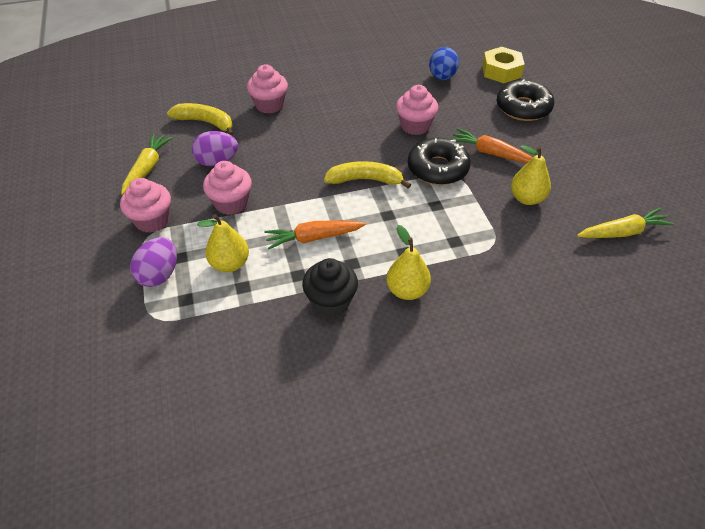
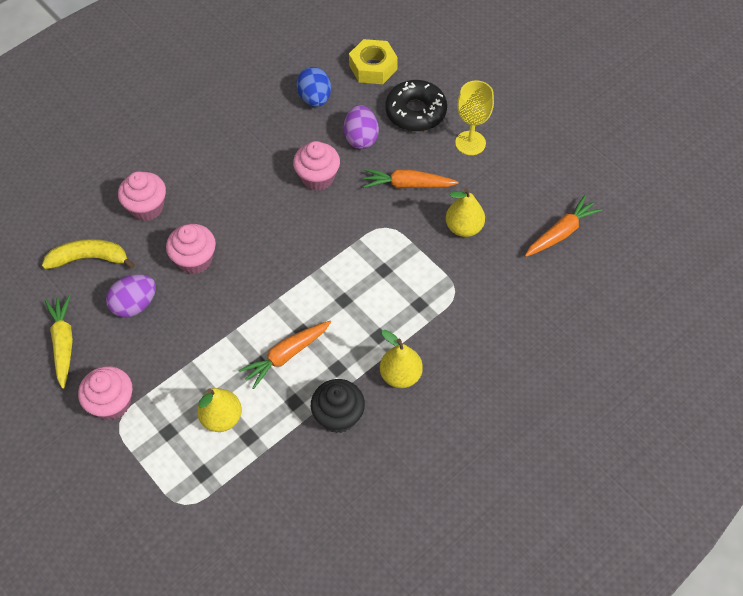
camera: 25 degrees left, 10 degrees up
(159, 274) = (160, 459): purple egg -> purple egg (361, 138)
(231, 203) = (181, 349): pink cupcake -> pink cupcake (195, 260)
(365, 180) = (301, 267): yellow banana -> none
(437, 168) = (365, 224): black donut -> none
(562, 141) = (470, 143): none -> yellow goblet
(622, 232) = (561, 233): yellow carrot -> orange carrot

